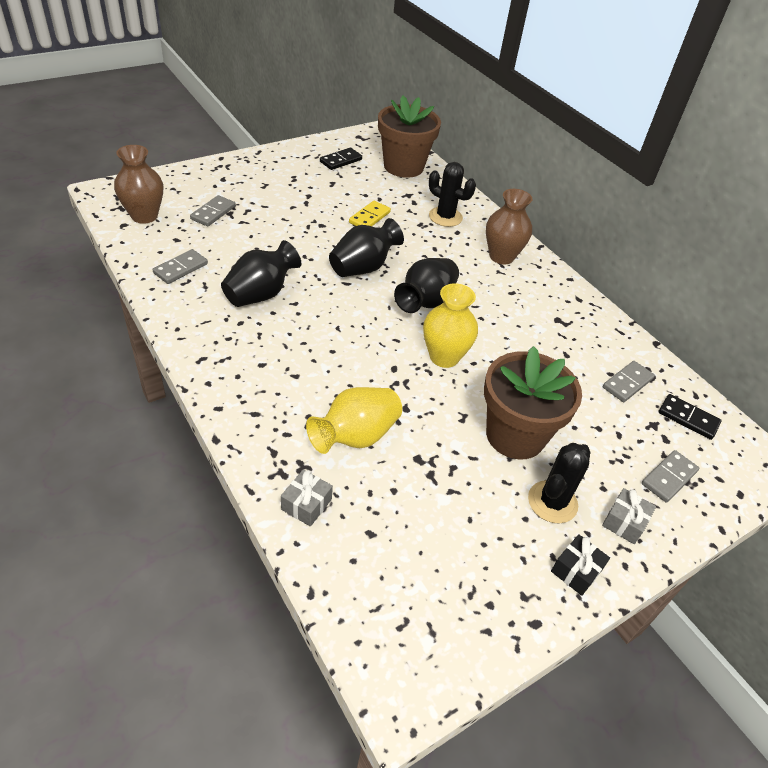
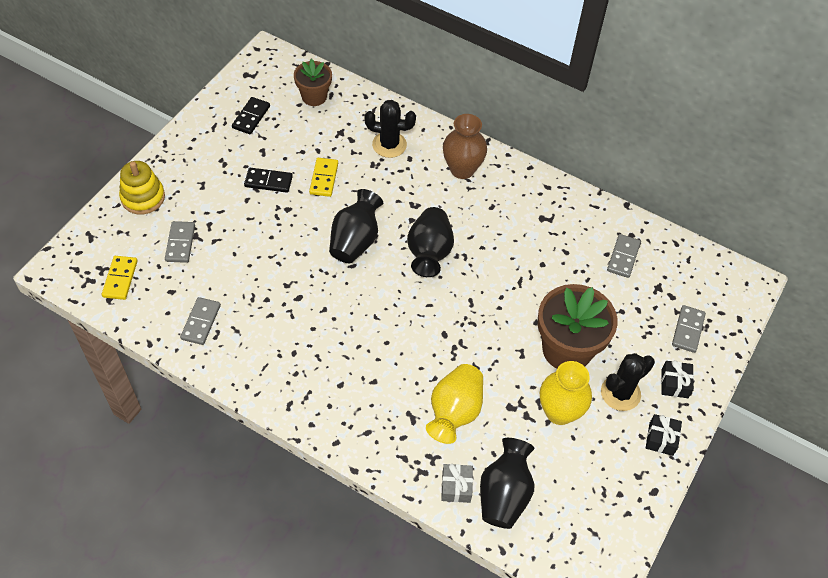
camera: 25 degrees left, 10 degrees up
(144, 216) = (120, 279): brown vase -> yellow domino
(211, 175) = (143, 197): none -> yellow stacking toy
(261, 294) = (289, 314): black vase -> black vase (504, 494)
(403, 166) = (314, 97): brown flower pot -> brown flower pot, size x0.58
(444, 357) = (476, 303): yellow vase -> yellow vase (559, 412)
(552, 502) = (620, 393): black cactus -> black cactus turned 45 degrees clockwise
(624, 522) = (674, 383): grey gift -> black gift
(688, 418) = (679, 268): black domino -> black domino (268, 181)

